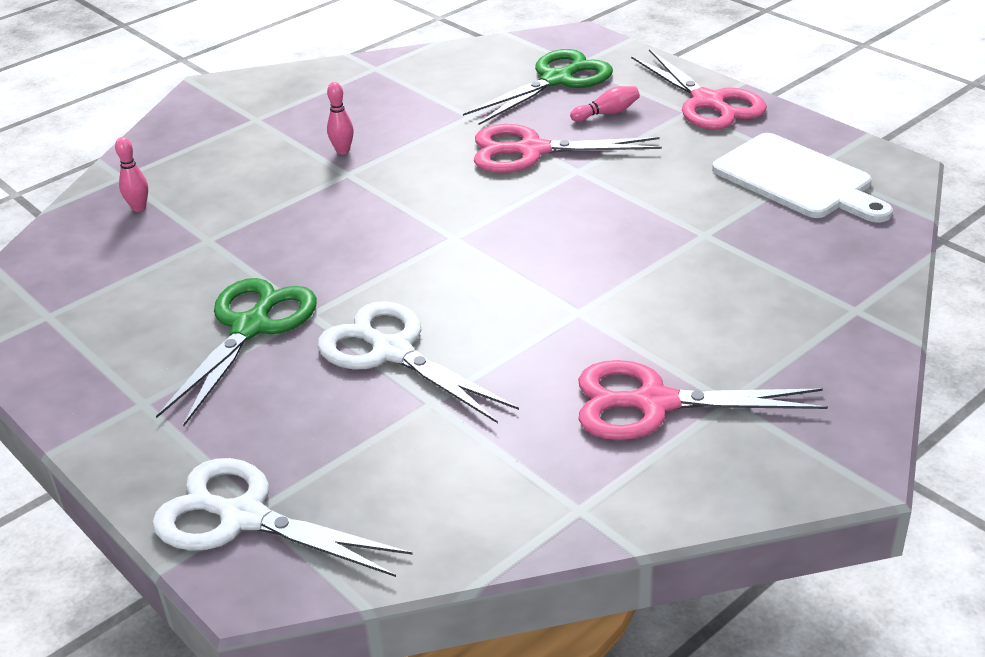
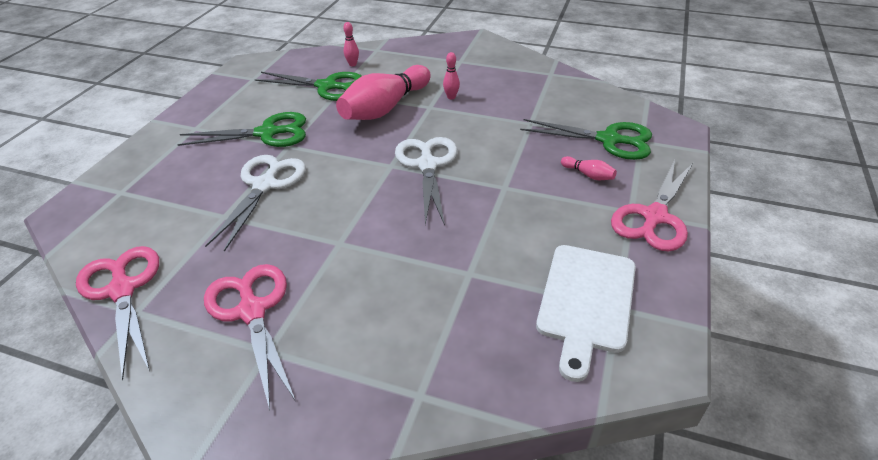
camera: 60 degrees right, 5 degrees up
(177, 245) = (327, 86): none -> green scissors
(244, 517) = (113, 190): white scissors -> white scissors (427, 165)
(307, 208) = (385, 108): none -> pink bowling pin
(532, 151) = (510, 160): pink scissors -> pink scissors (123, 290)

